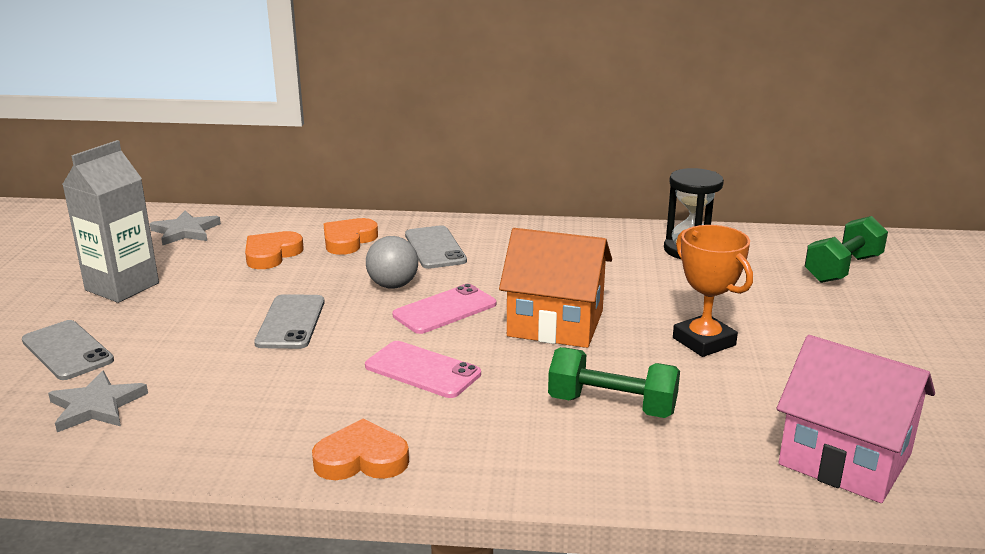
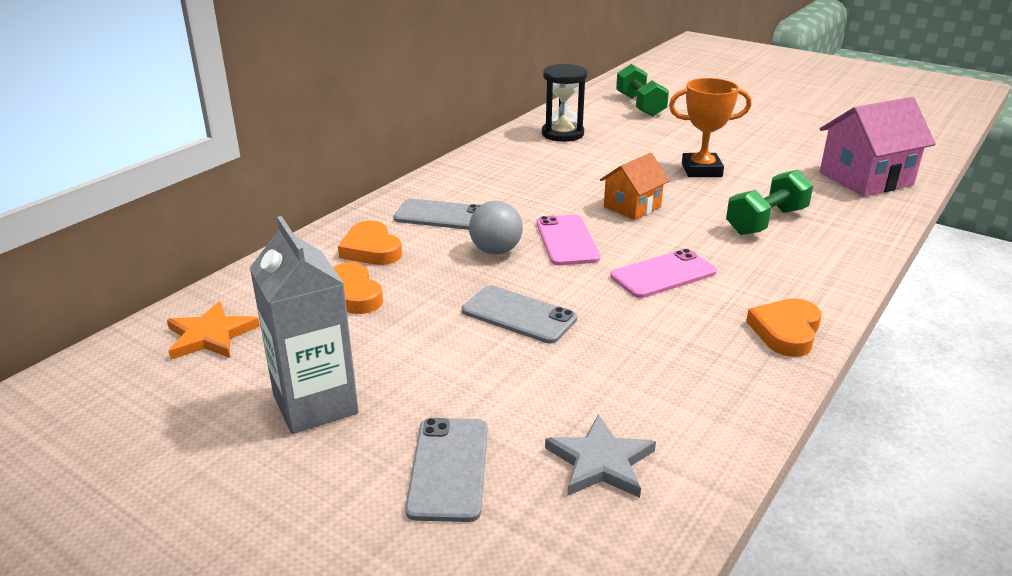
camera: 60 degrees left, 5 degrees up
(67, 350) = (449, 468): grey phone -> grey phone turned 75 degrees counterclockwise
(185, 231) = (210, 335): grey star -> orange star
(555, 323) = (632, 207): orange house -> orange house, size x0.60

